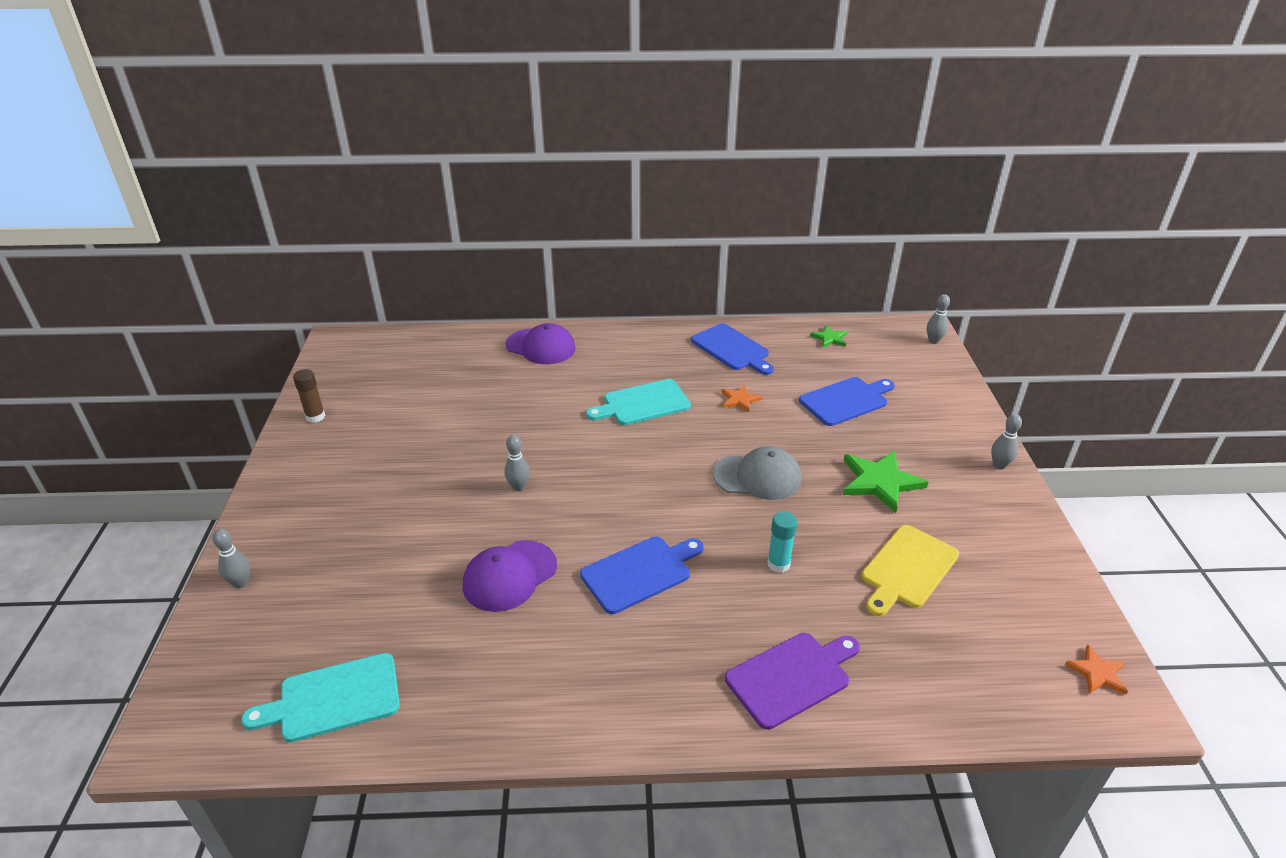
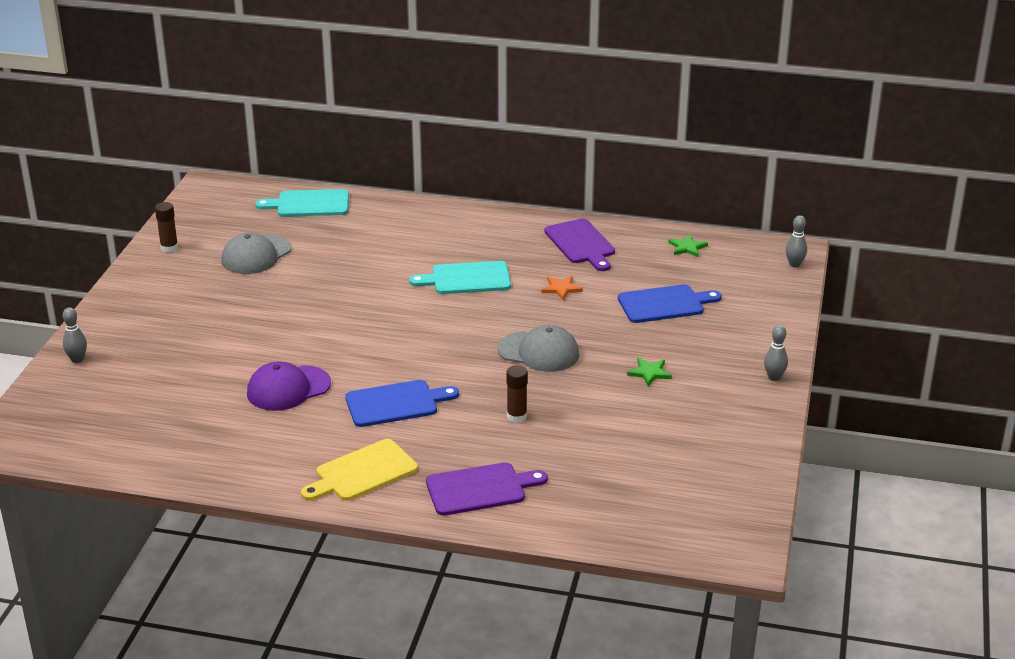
camera: 15 degrees right, 5 degrees down
(333, 699) = (126, 442): turquoise cutting board -> turquoise cutting board (309, 204)
(413, 411) = (256, 255): none -> grey cap
(518, 487) = (323, 327): grey bowling pin -> none
(541, 347) = (395, 216): purple cap -> none
(732, 349) = (581, 244): blue cutting board -> purple cutting board
(778, 564) = (516, 416): turquoise glue stick -> brown glue stick
(880, 482) = (649, 373): green star -> green star, size x0.54
(907, 569) = (627, 438): yellow cutting board -> yellow cutting board (362, 472)
(1097, 672) = (736, 529): orange star -> none

